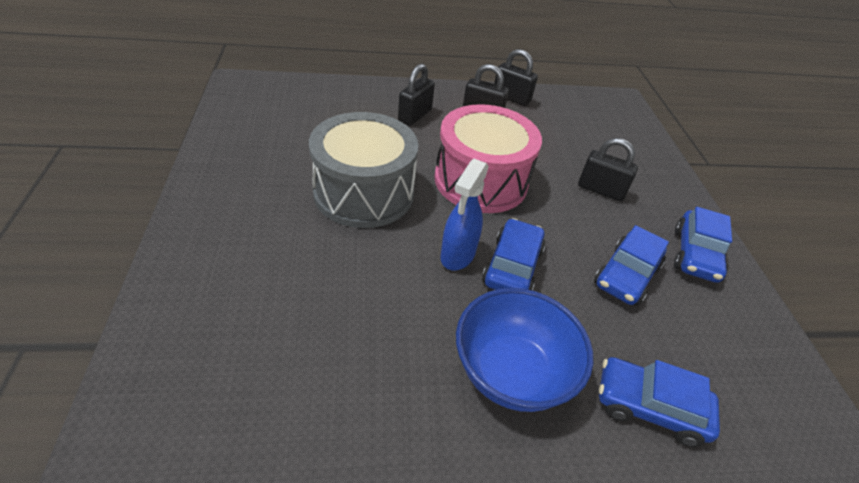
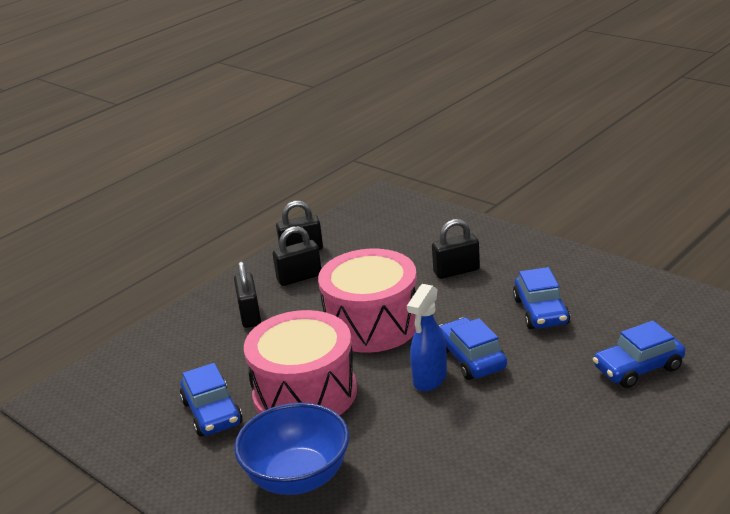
camera: 35 degrees left, 15 degrees down
(364, 193) = (305, 393): grey drum -> pink drum
(457, 255) = (429, 379): blue spray bottle -> blue spray bottle turned 45 degrees clockwise
(511, 373) = (552, 411): blue bowl -> blue bowl (298, 477)
(695, 255) = (561, 269): blue car -> blue car (212, 413)

